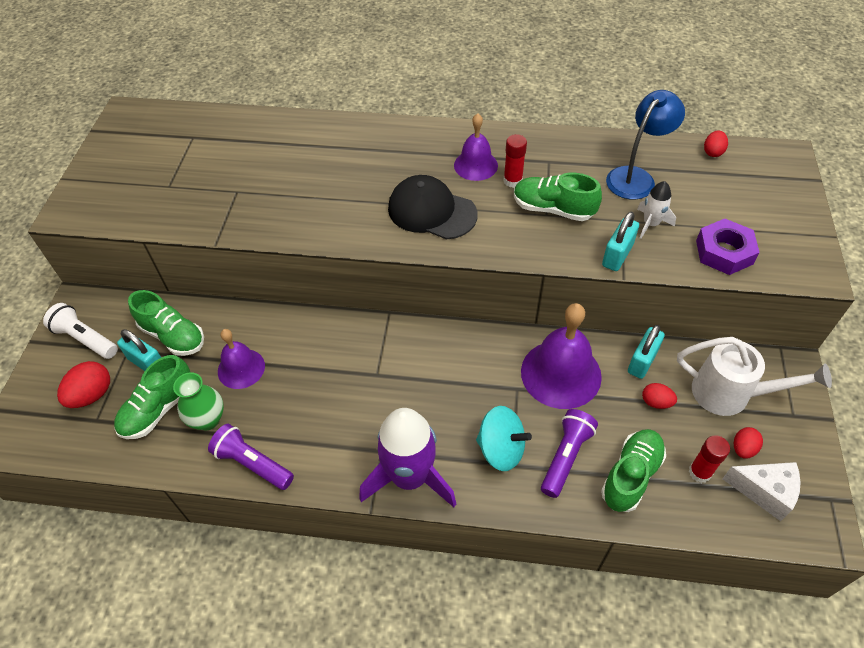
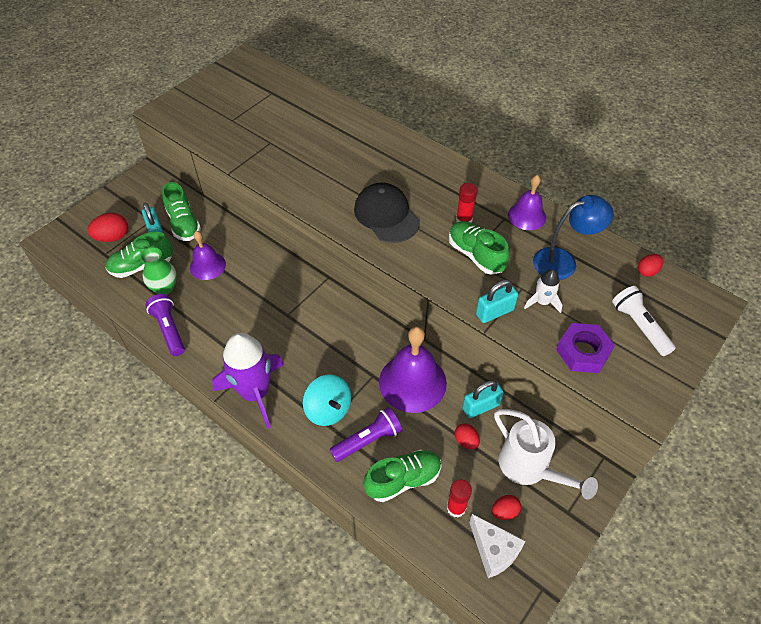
camera: 30 degrees right, 0 degrees up
(85, 339) = (134, 200): white flashlight -> white flashlight (639, 326)
(475, 165) = (446, 196): purple bell -> purple bell (526, 216)

